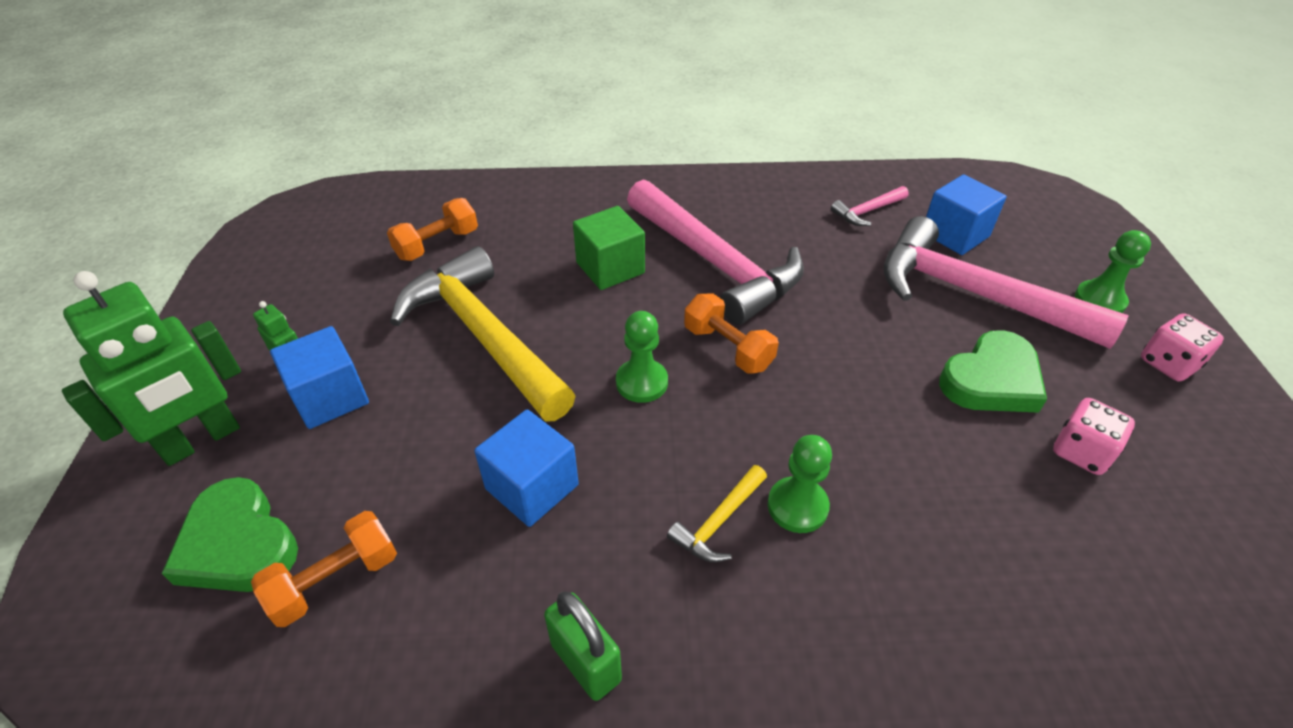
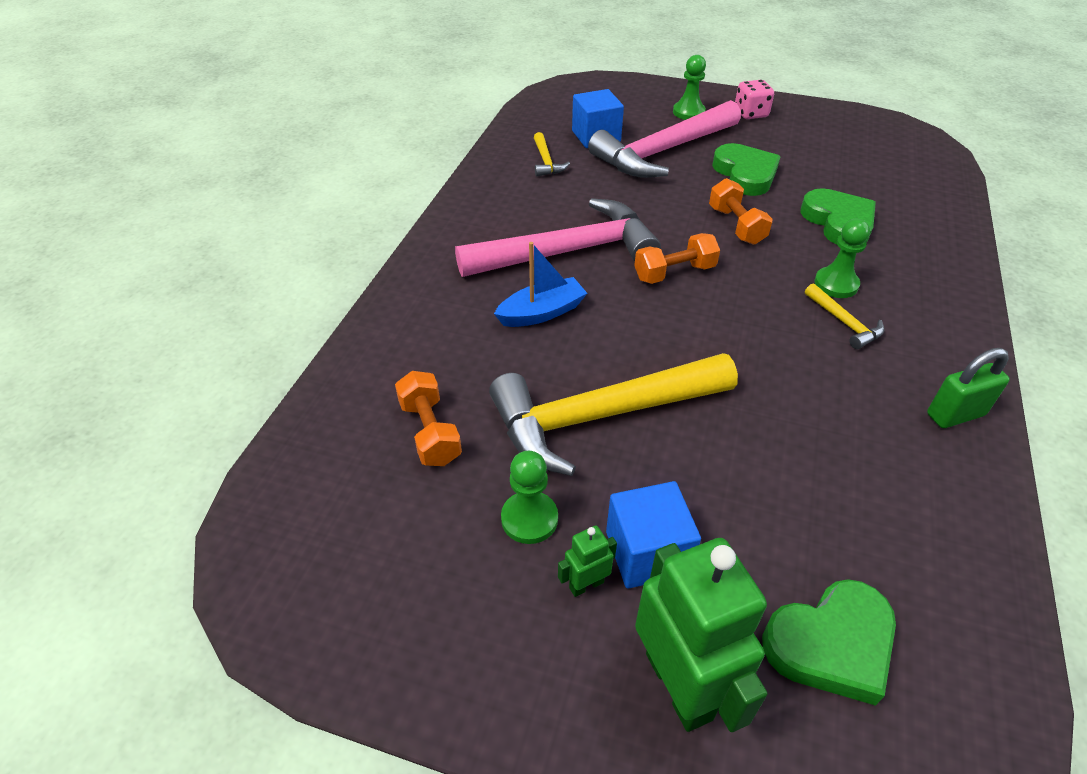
camera: 70 degrees left, 0 degrees up
(335, 580) = (879, 562): orange dumbbell -> orange dumbbell (736, 225)
(532, 487) = (796, 415): blue cube -> none
(610, 268) = (542, 312): green cube -> blue boat
(641, 382) = (697, 327): green pawn -> green pawn (529, 519)
(867, 211) = (546, 161): pink hammer -> yellow hammer
(952, 498) = (838, 222): none -> green heart
(1081, 452) = (811, 166): pink dice -> none

